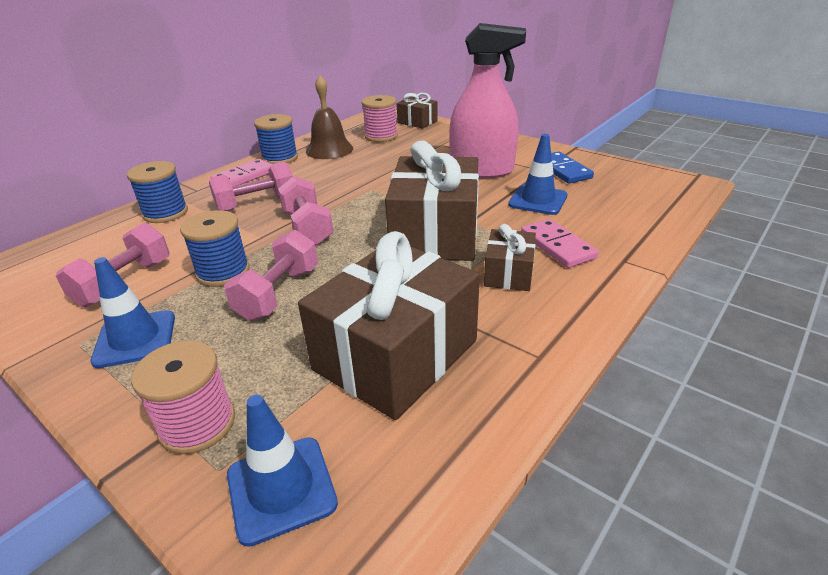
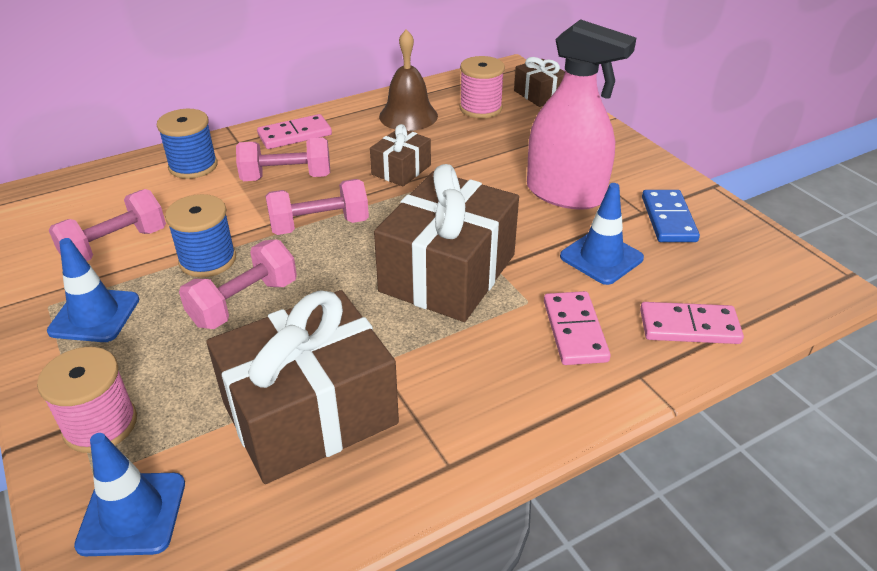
camera: 20 degrees right, 5 degrees up
(280, 158) = (347, 116): blue spool -> none
(307, 227) = (319, 225): pink dumbbell -> pink dumbbell turned 75 degrees clockwise
(508, 273) = (491, 351): brown gift -> brown gift (401, 170)
(630, 225) = (689, 327): none -> pink domino

